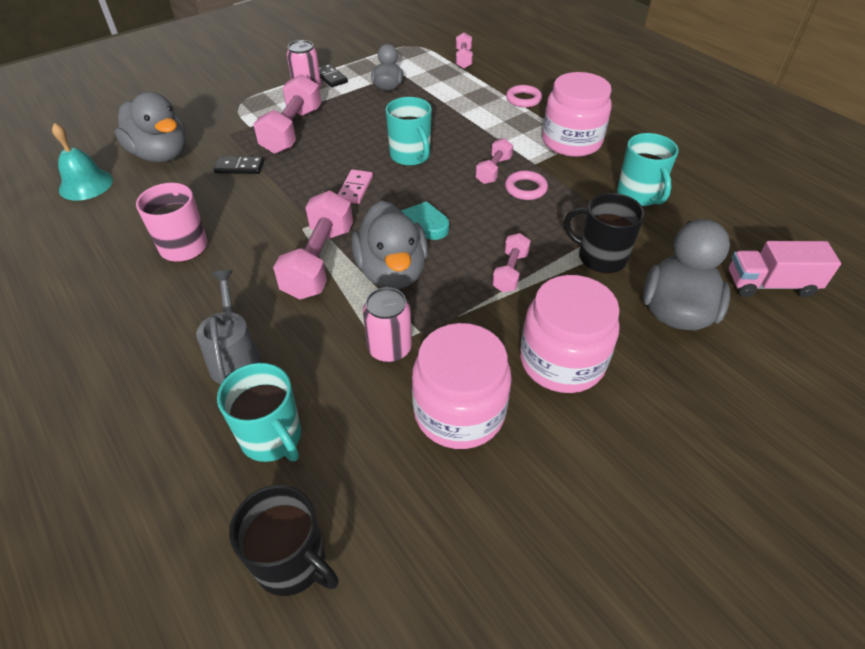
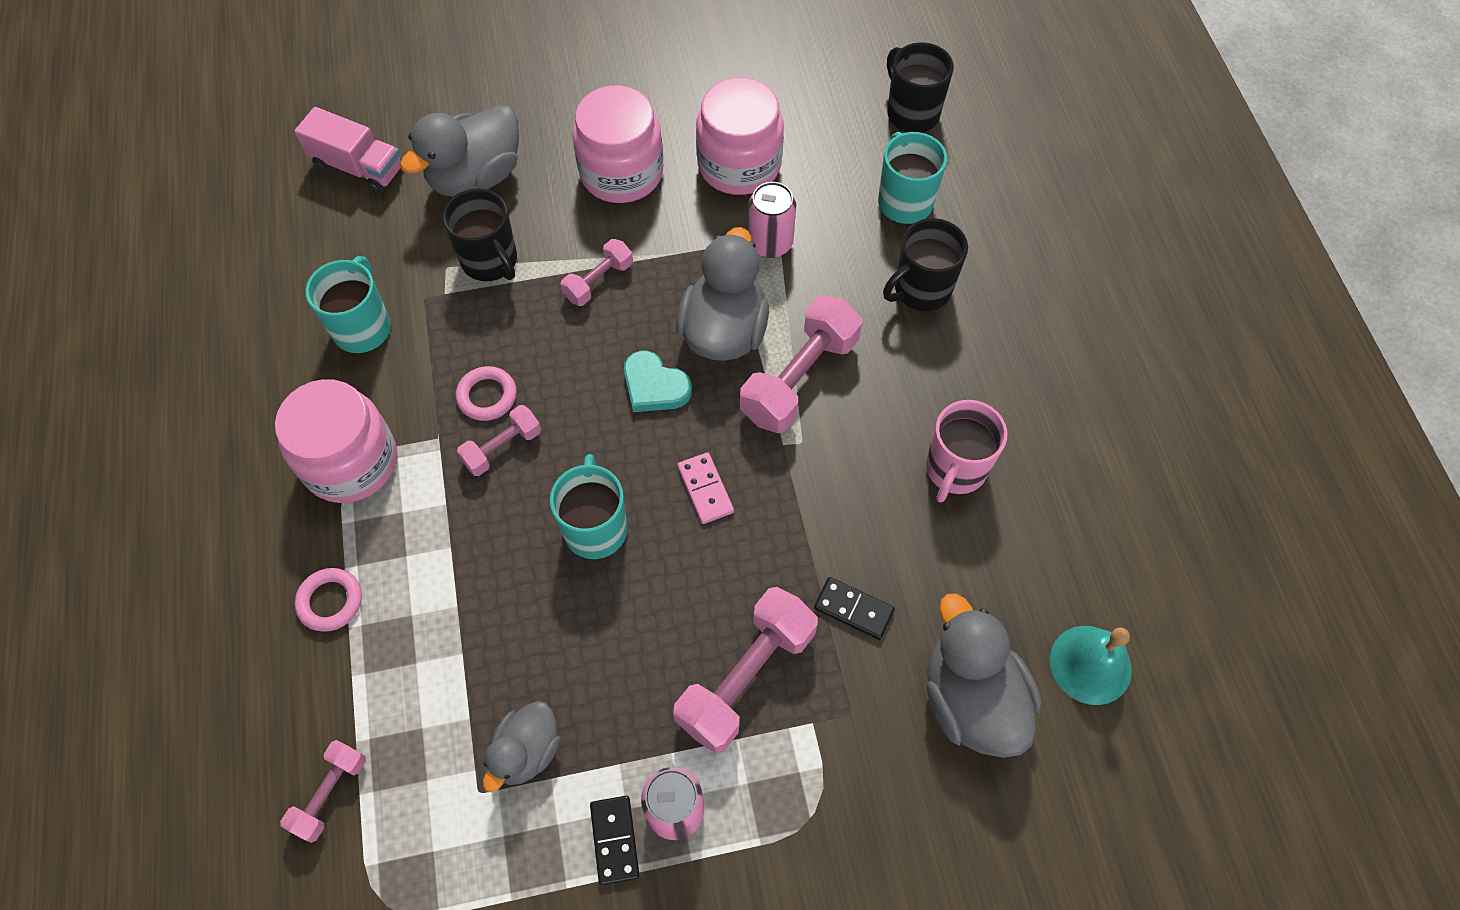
camera: 155 degrees left, 15 degrees up
(235, 357) = (921, 290): grey watering can -> black mug
(355, 188) = (705, 489): pink domino -> pink domino turned 60 degrees counterclockwise

